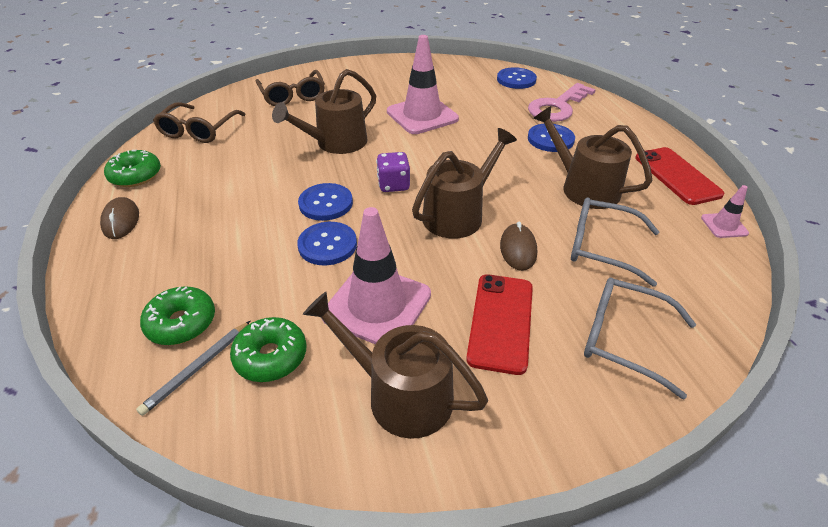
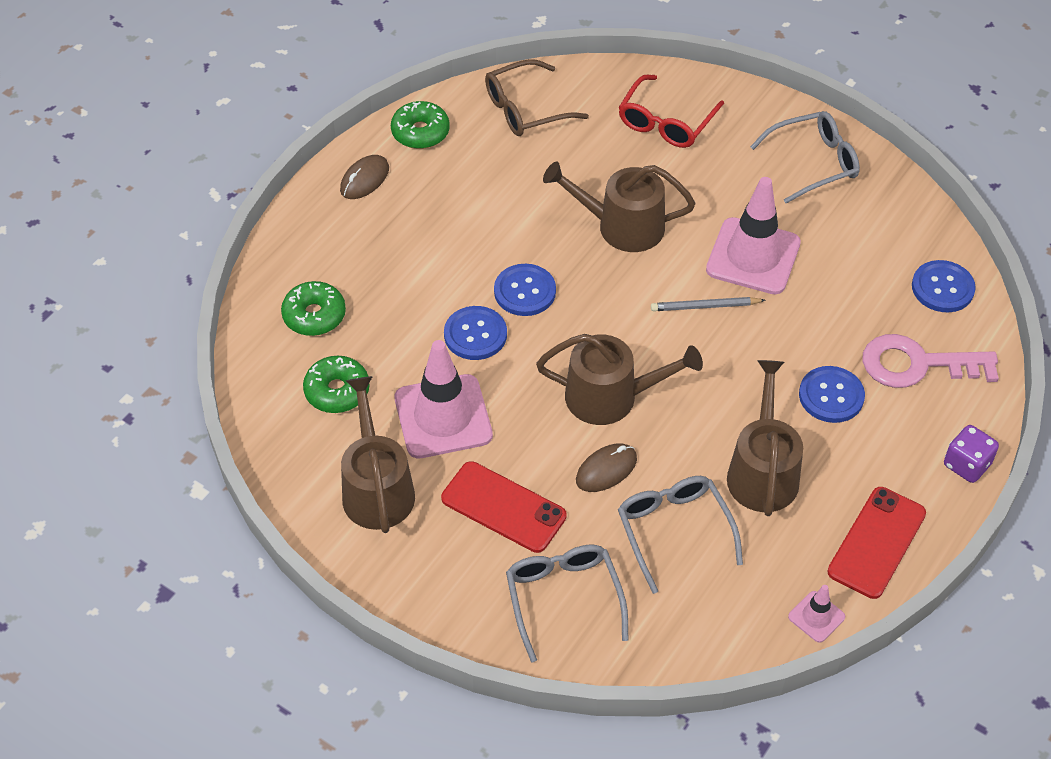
camera: 50 degrees right, 10 degrees up
(197, 368) = (290, 359): grey pencil -> grey pencil (705, 306)
(293, 96) = (666, 122): brown glasses -> red glasses
(389, 73) = (814, 162): none -> grey glasses
(393, 185) = (603, 320): purple dice -> purple dice (966, 465)
(501, 322) = (503, 507): red phone -> red phone turned 60 degrees clockwise

